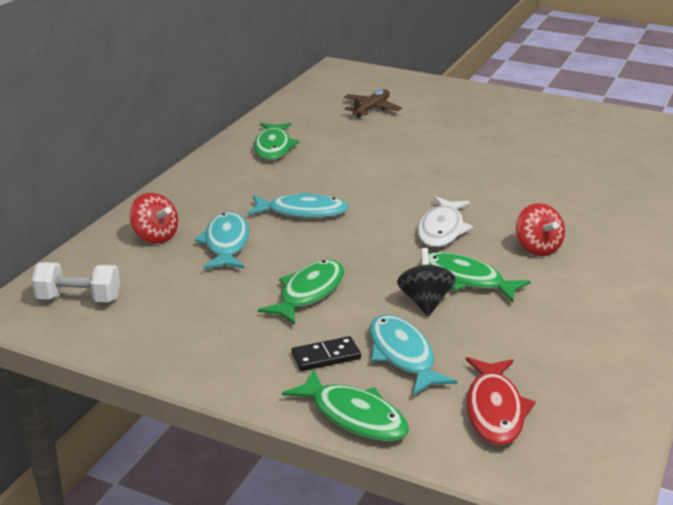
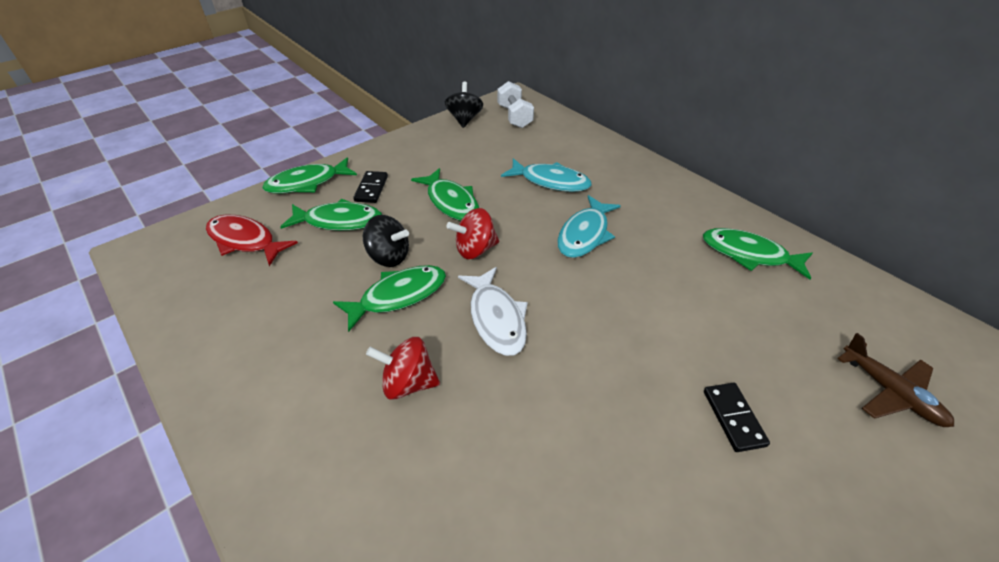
camera: 115 degrees right, 15 degrees up
(79, 299) = (514, 116): white dumbbell -> white dumbbell turned 45 degrees counterclockwise
(105, 338) = (464, 119): none -> black spinning top
(155, 237) = (580, 153): red spinning top -> red spinning top (475, 249)
(403, 355) = (339, 221): turquoise fish -> green fish
(437, 145) = (733, 418): none -> black domino
(442, 230) = (496, 318): white fish -> white fish turned 150 degrees counterclockwise

